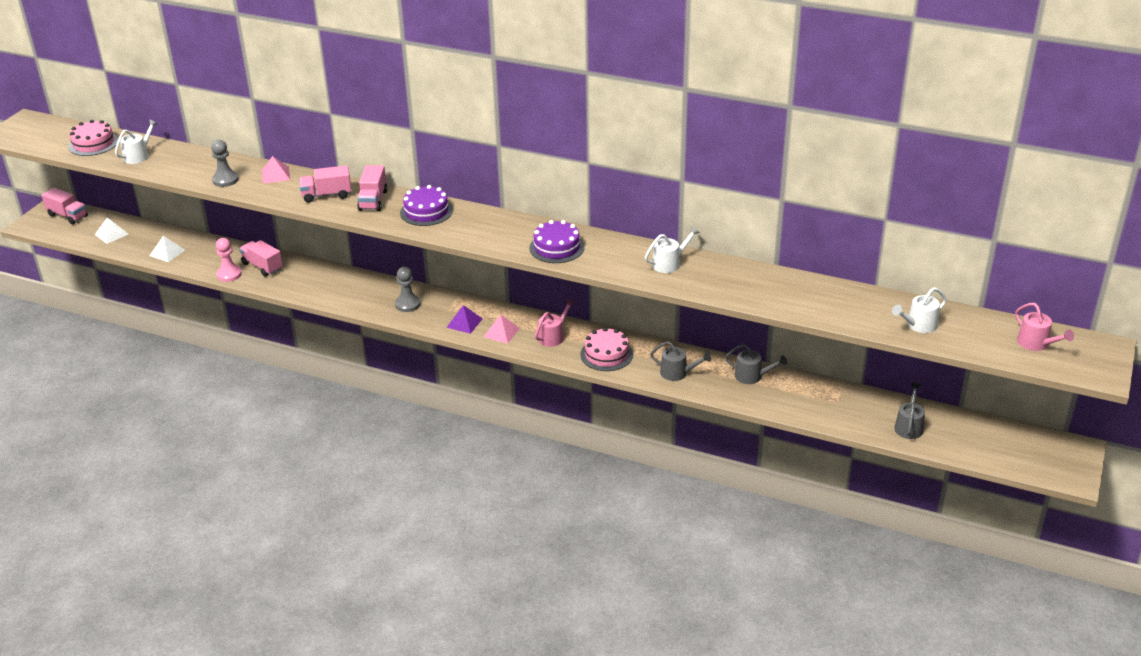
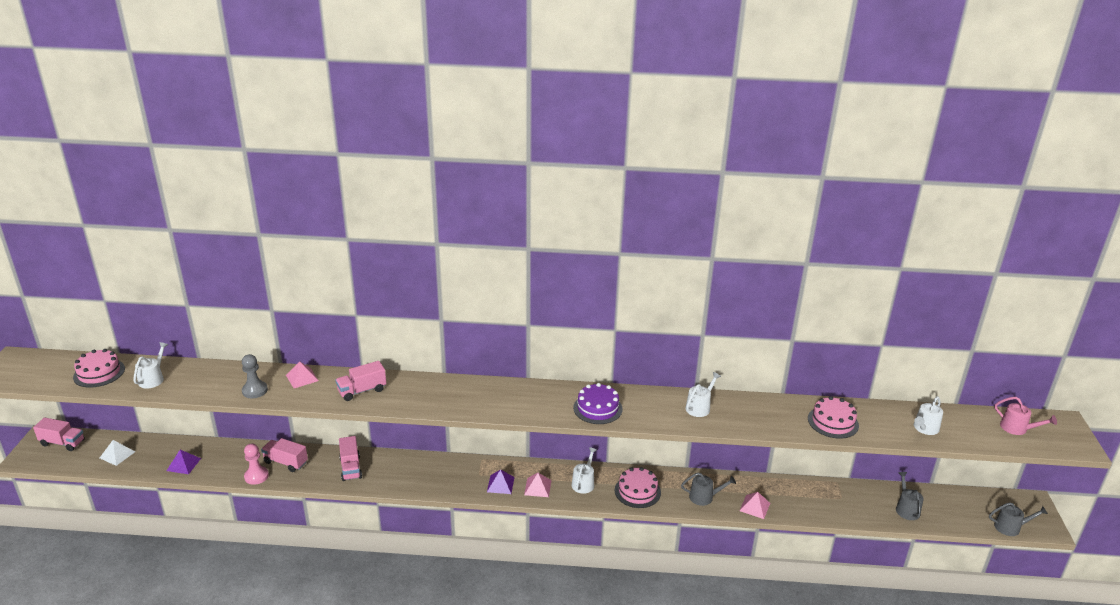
camera: 20 degrees left, 5 degrees down
(167, 252) = (183, 464): white pyramid -> purple pyramid
(373, 200) = (408, 389): pink truck -> pink truck (350, 468)
(407, 304) = (440, 475): grey pawn -> none
(426, 211) = (463, 392): purple cake -> none
(553, 336) = (584, 483): pink watering can -> white watering can
(728, 392) = (754, 507): none -> pink pyramid
(752, 376) = (764, 488): grey watering can -> grey watering can (1010, 527)
(812, 301) = (833, 422): none -> pink cake

